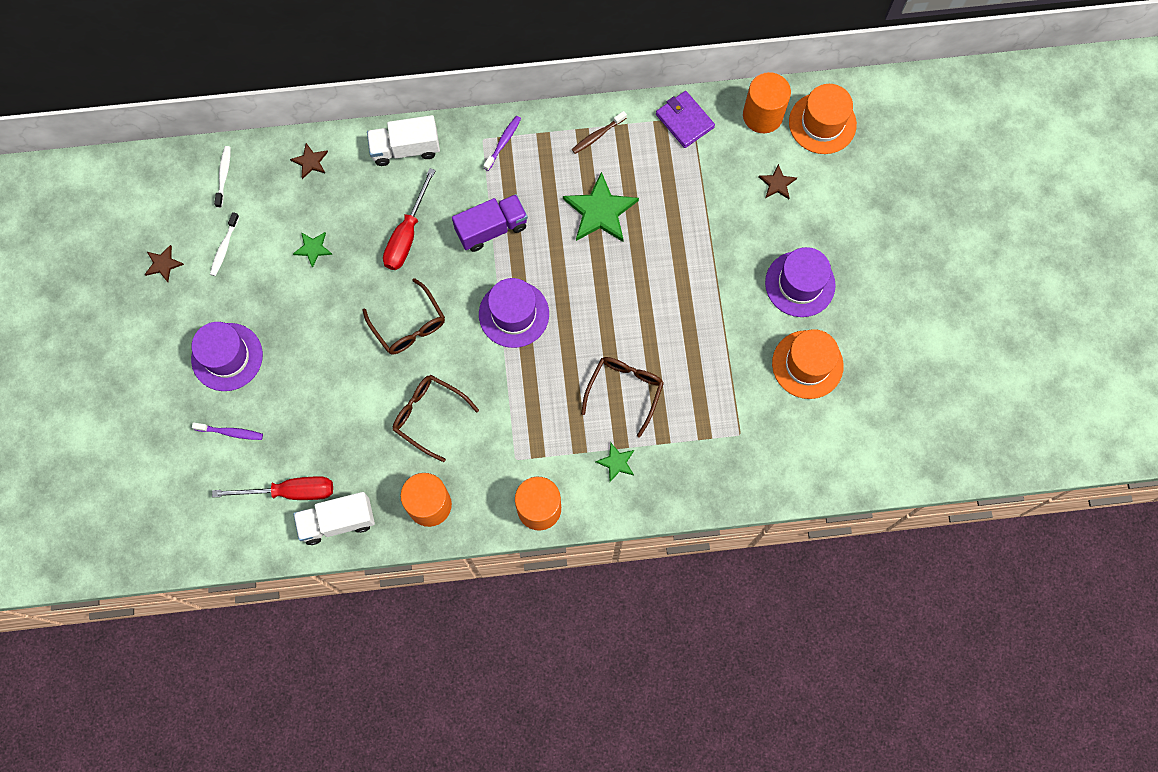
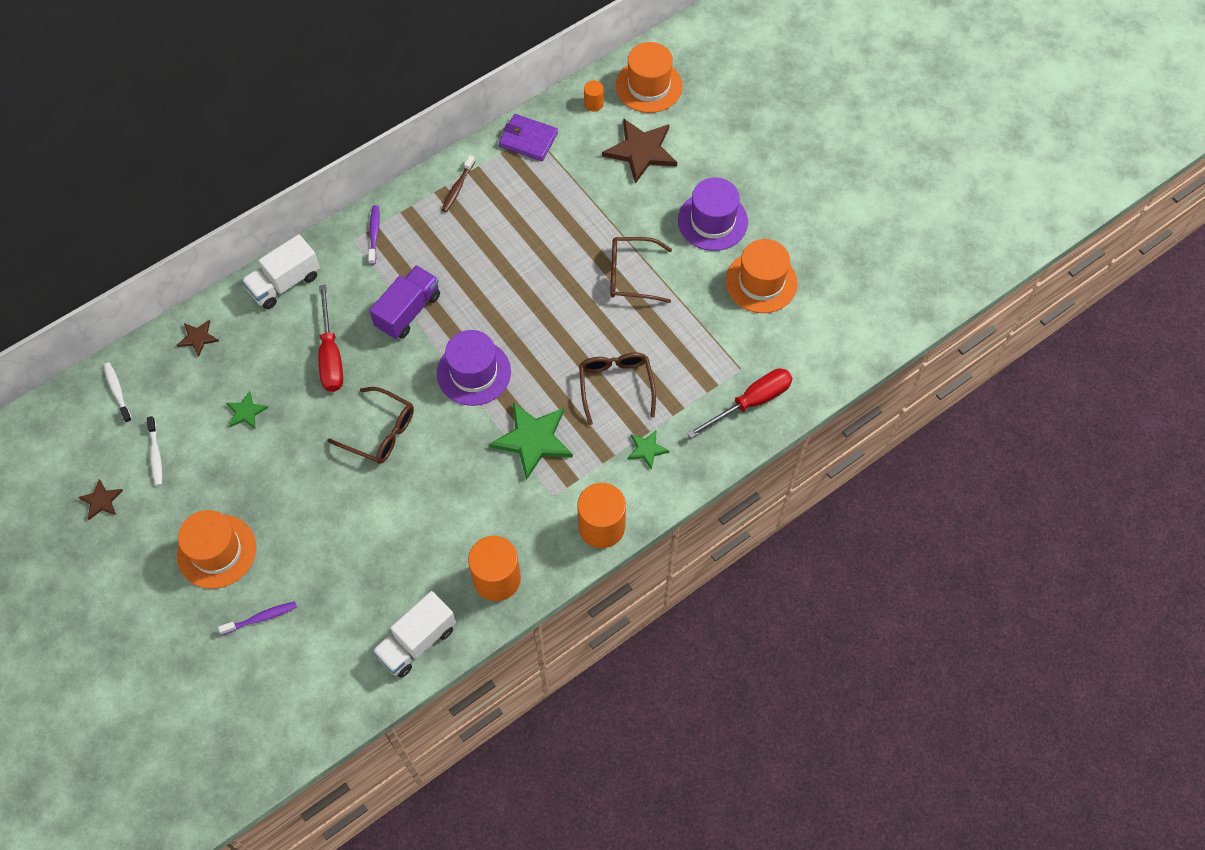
camera: 30 degrees left, 10 degrees down
(227, 357) = (216, 551): purple hat -> orange hat
(290, 492) = (354, 640): red screwdriver -> red screwdriver (751, 402)
(428, 415) = (447, 501): brown glasses -> brown glasses (631, 275)
(600, 211) = (499, 248): green star -> green star (533, 440)
(762, 115) = (593, 104): orange cylinder -> orange cylinder, size x0.48
(777, 183) = (641, 151): brown star -> brown star, size x1.97

